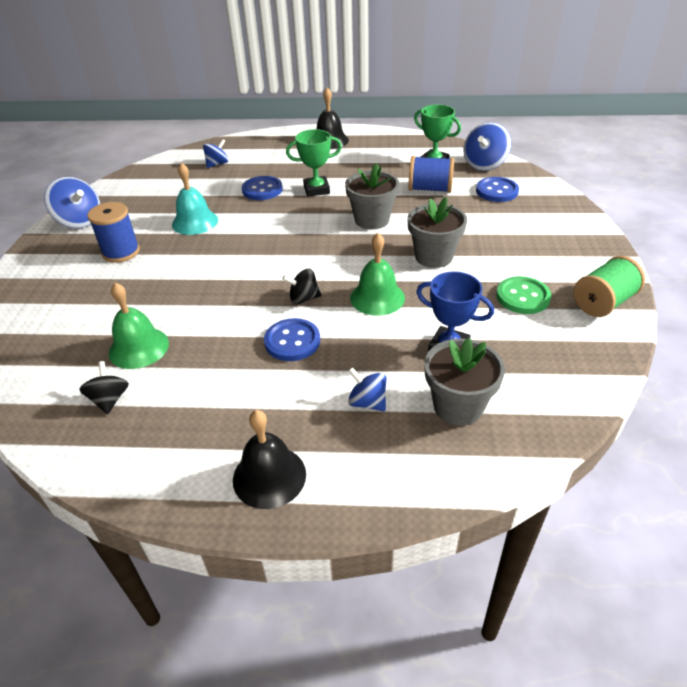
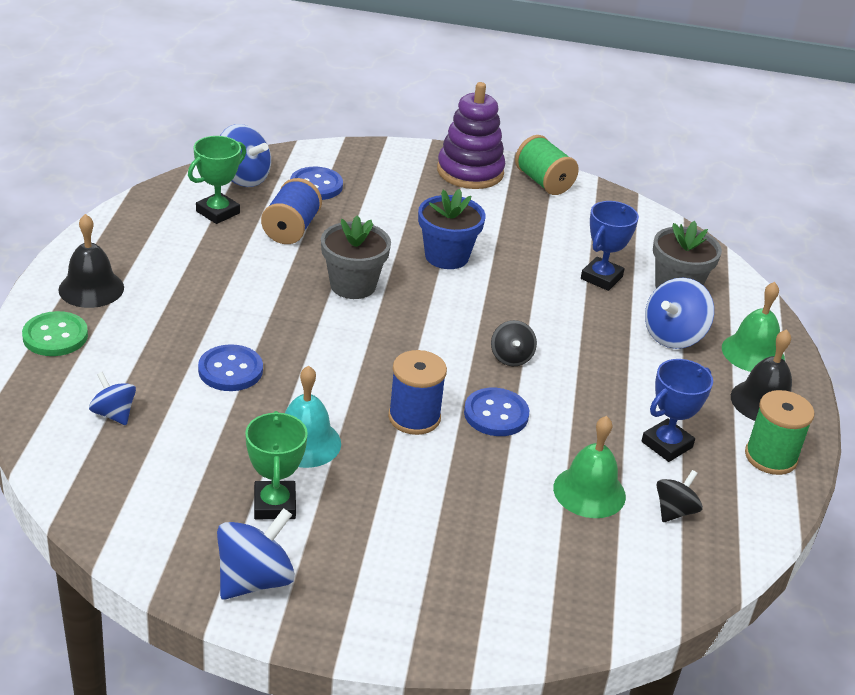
camera: 90 degrees left, 5 degrees down
(110, 400) = (674, 511): black spinning top -> black spinning top turned 135 degrees clockwise
(121, 252) = (370, 520): blue spool -> blue spool (414, 417)
(179, 477) = (770, 457): none -> green spool
(197, 395) = (667, 444): none -> blue trophy
(292, 341) = (585, 373): blue button -> blue button (496, 414)
(316, 189) = (252, 319): green trophy -> green trophy (274, 505)
(367, 402) = (673, 336): blue spinning top -> blue spinning top, size x1.62
(377, 297) = (517, 306): green bell -> green bell (753, 353)
(433, 256) = (446, 256): grey flower pot -> blue flower pot
(522, 297) = (528, 220): green button -> green button (55, 336)
(583, 258) = (470, 172): none -> purple stacking toy

